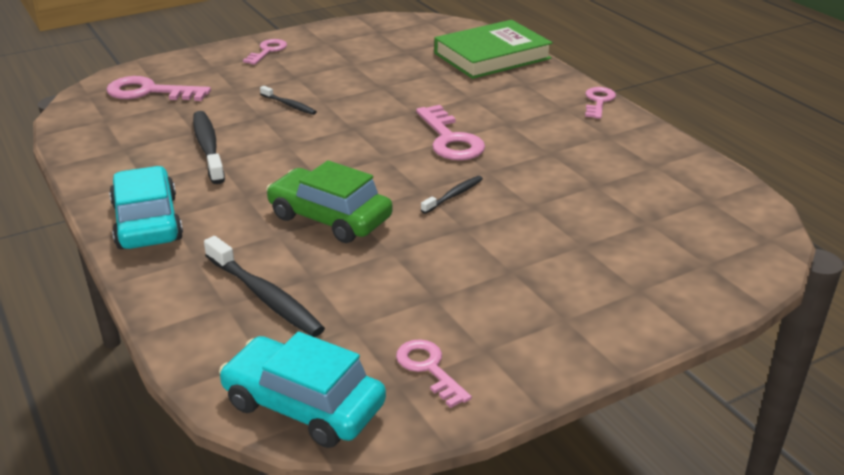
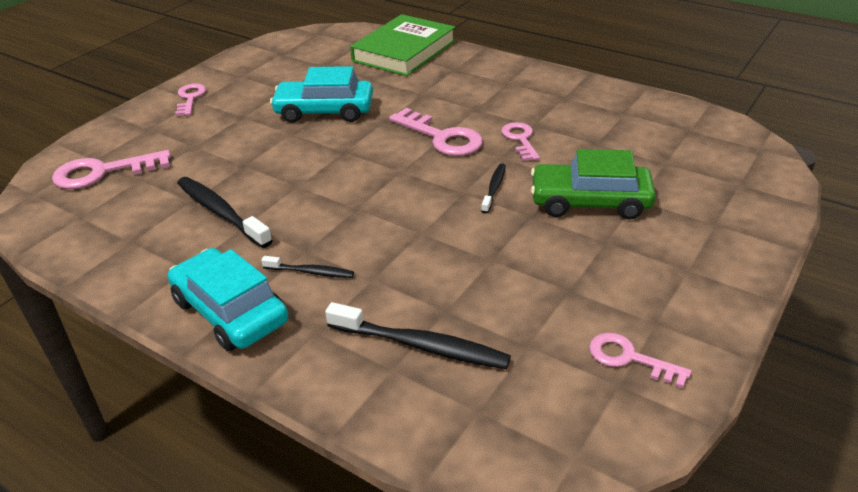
camera: 25 degrees left, 5 degrees up
(289, 105) = (262, 146): black toothbrush -> black toothbrush (310, 272)
(303, 405) = (560, 441): turquoise car -> turquoise car (324, 111)
(329, 218) = (406, 245): green car -> green car (590, 202)
(598, 101) = (529, 69): pink key -> pink key (520, 139)

